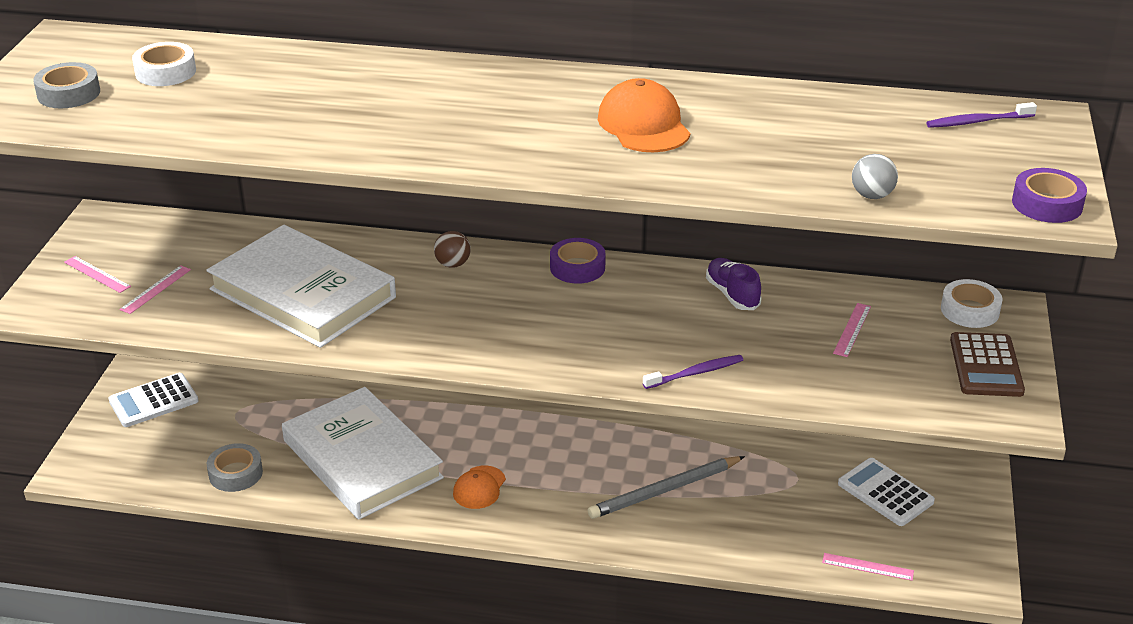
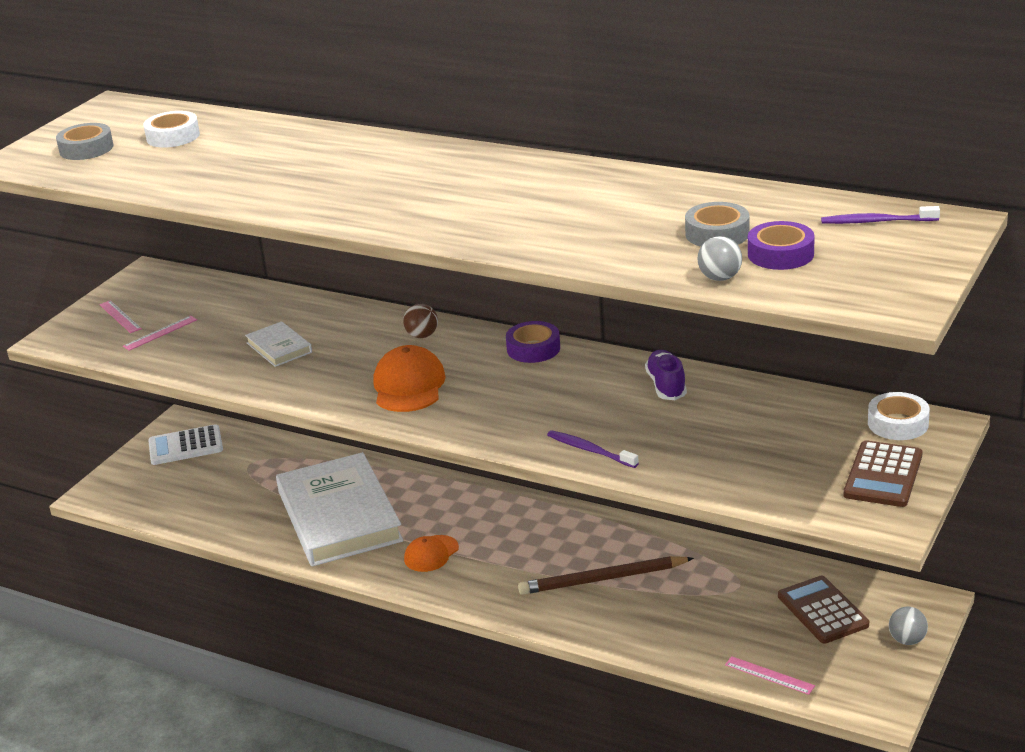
camera: 20 degrees right, 5 degrees down
(235, 473) = (225, 514): grey tape -> grey tape (717, 234)
(303, 293) = (279, 347): white book -> white book, size x0.43
(643, 125) = (550, 203): orange cap -> orange cap (409, 386)
(665, 491) = (603, 579): grey pencil -> brown pencil
(695, 373) = (590, 450): purple toothbrush -> purple toothbrush turned 135 degrees counterclockwise
(852, 329) = (766, 428): pink ruler -> none
(885, 493) = (822, 611): white calculator -> brown calculator
(973, 511) = (907, 640): none -> grey ball
(1047, 204) = (889, 298): purple tape -> purple tape (780, 254)

